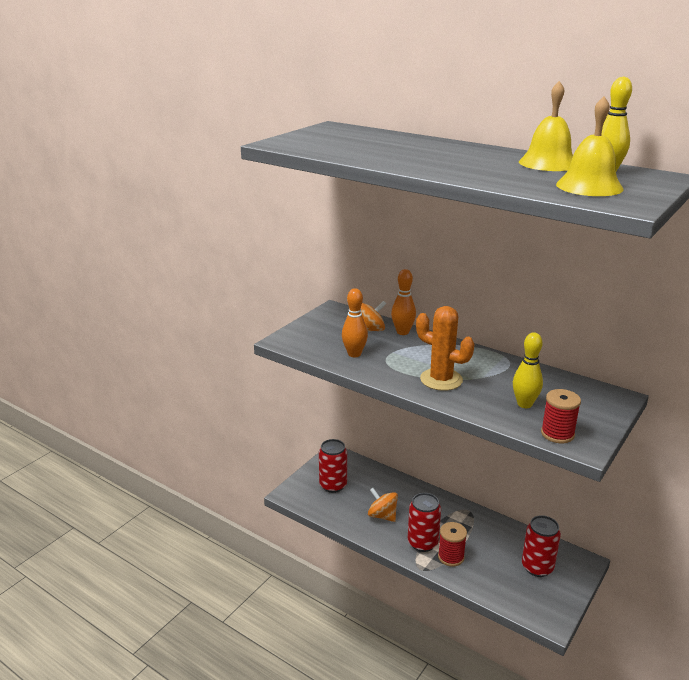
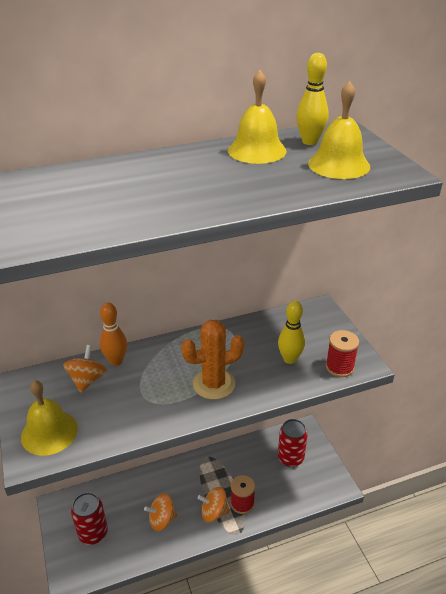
camera: 55 degrees left, 10 degrees up
(310, 338) = (49, 432): none -> yellow bell
(354, 354) = (115, 416): orange bowling pin -> none
(422, 543) = (214, 512): red can -> orange spinning top

